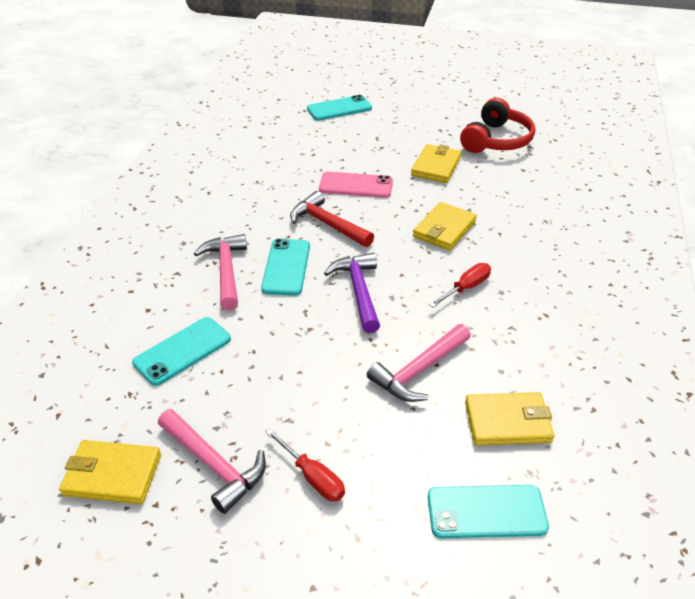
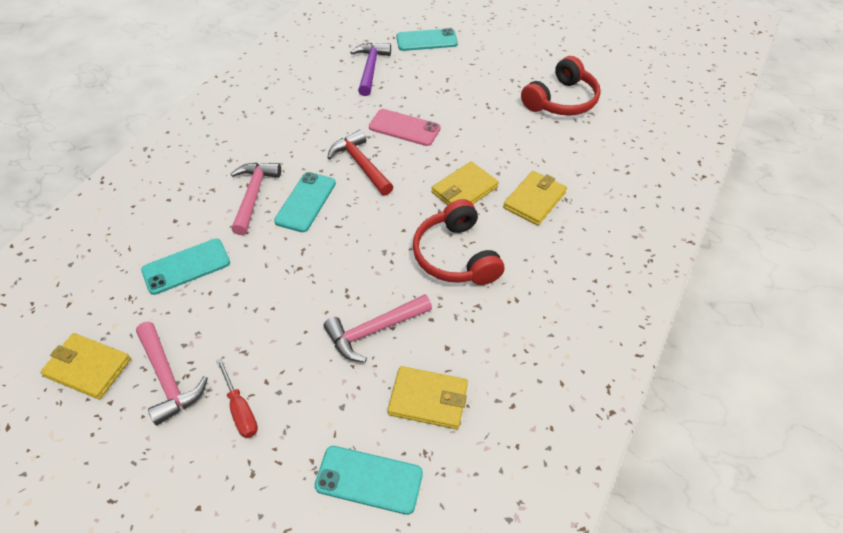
camera: 15 degrees right, 10 degrees up
(358, 291) = (357, 239): purple hammer -> purple hammer (370, 68)
(436, 166) = (488, 120): yellow wallet -> yellow wallet (534, 200)
(466, 288) = (455, 256): red screwdriver -> red headphones

